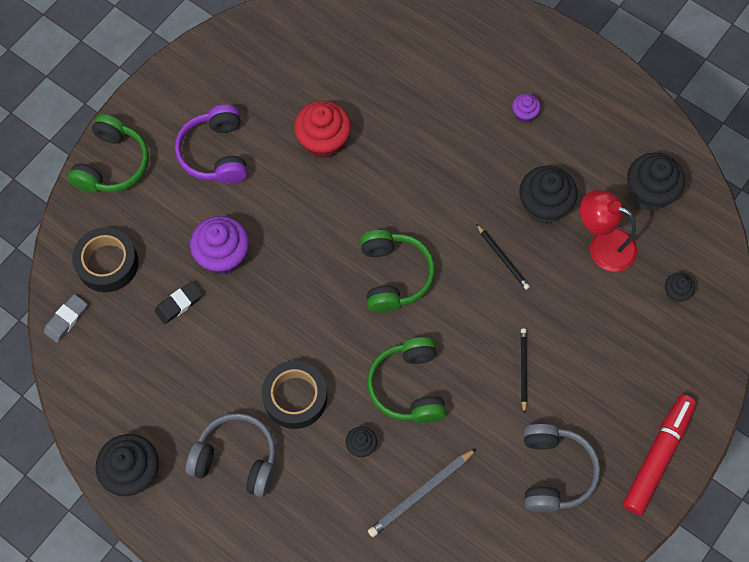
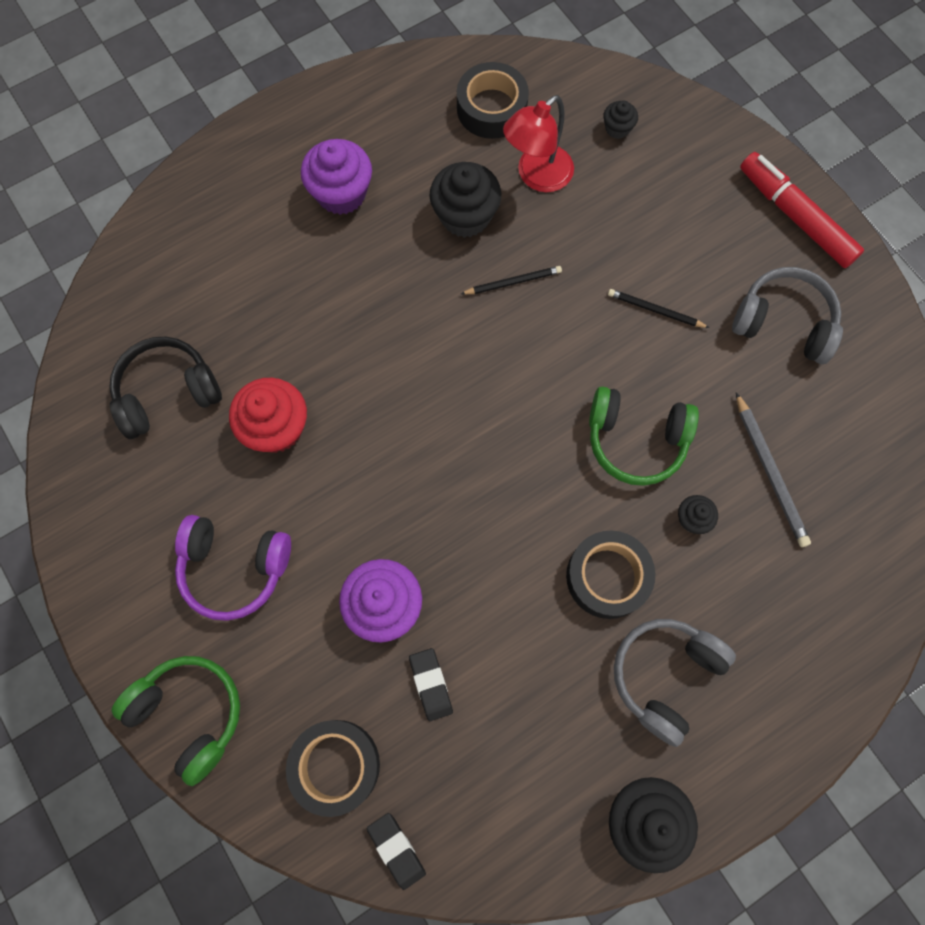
camera: 70 degrees left, 5 degrees up
(66, 319) = (396, 850): grey eraser -> black eraser
(322, 64) = (167, 393): none -> black headphones
(393, 275) = (490, 408): green headphones -> none
(524, 114) = (341, 193): purple cupcake -> purple cupcake, size x1.96
(649, 192) = (491, 108): black cupcake -> black tape

